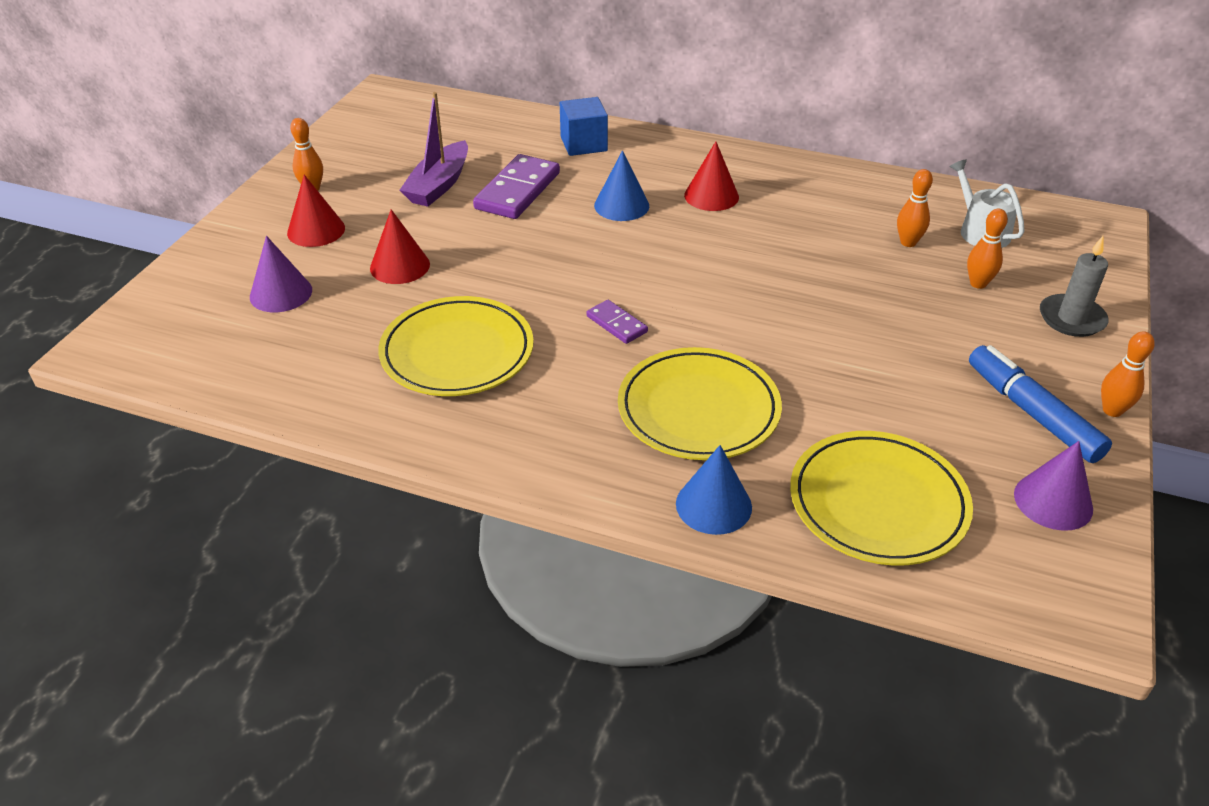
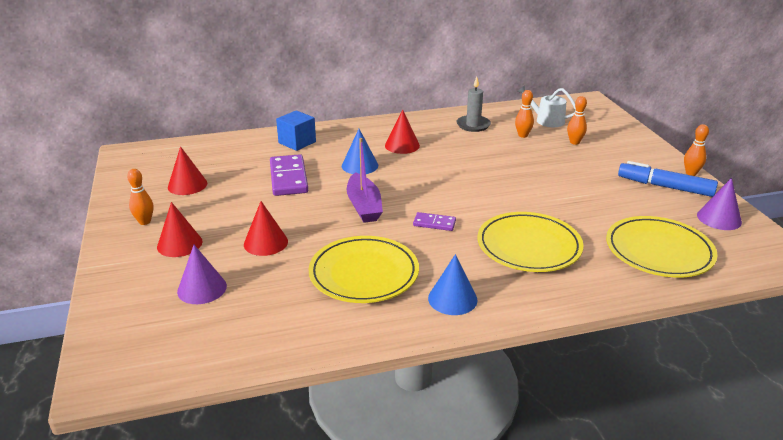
camera: 35 degrees left, 10 degrees down
(400, 158) = (187, 185): none -> red cone
(439, 185) = (233, 191): purple boat -> purple boat (364, 206)
(713, 505) = (594, 286): blue cone -> blue cone (452, 299)
(1071, 319) = (628, 143): grey candle -> grey candle (473, 125)

